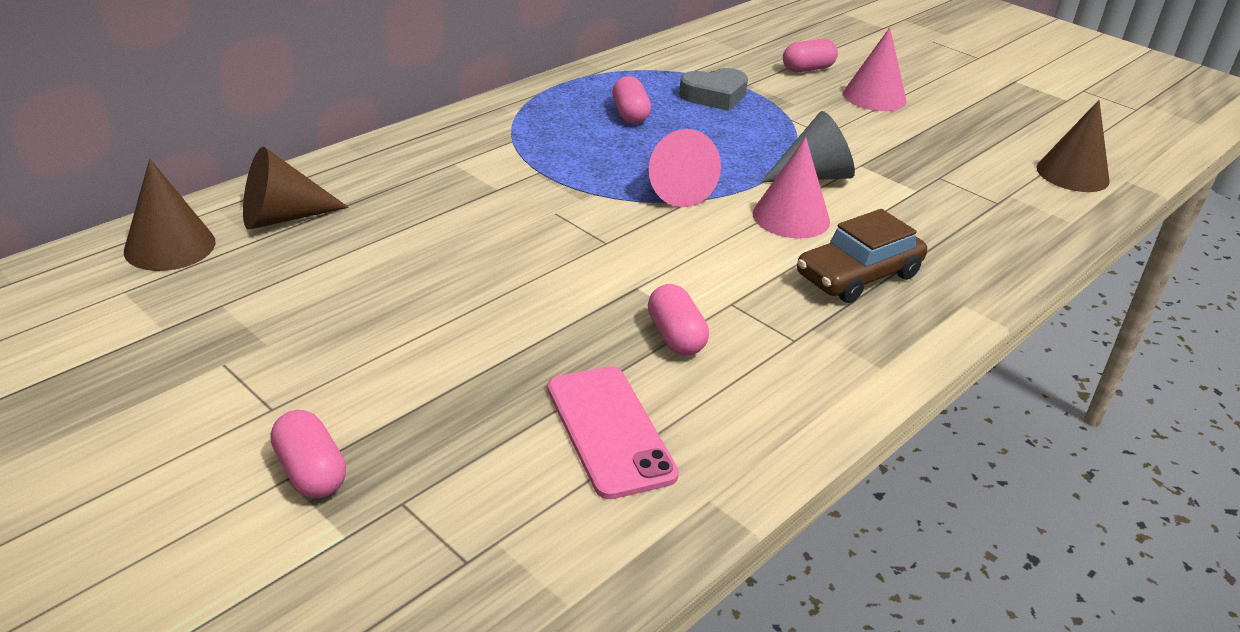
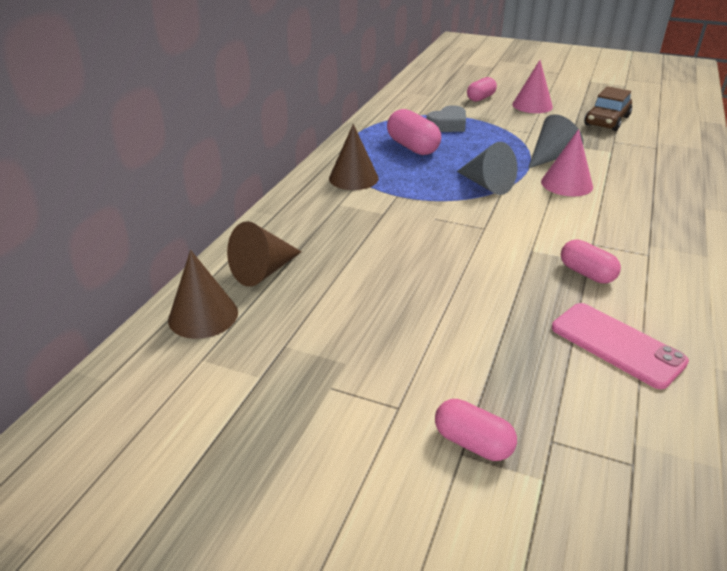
camera: 20 degrees left, 0 degrees up
(630, 114) = (412, 147): pink capsule -> pink capsule, size x1.51
(674, 189) = (487, 185): pink cone -> grey cone
(858, 275) = (638, 207): brown car -> brown car (607, 121)
(1072, 174) = (672, 123): brown cone -> brown cone (353, 178)

